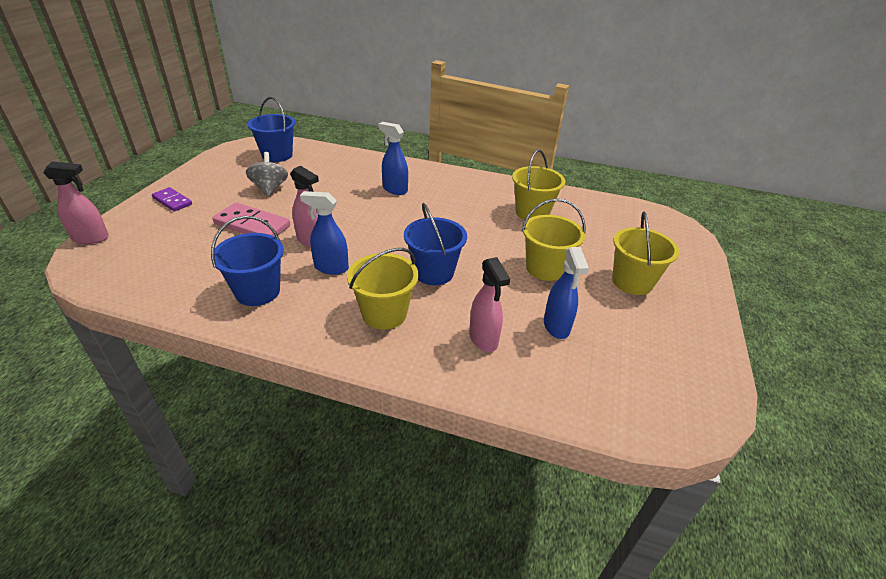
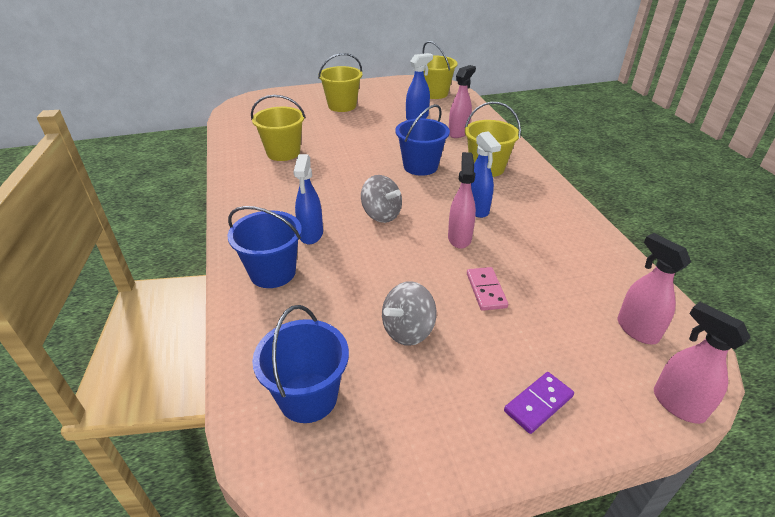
camera: 120 degrees left, 0 degrees up
(133, 260) = (636, 329): none -> pink spray bottle
(172, 201) = (538, 404): purple domino -> purple domino turned 45 degrees clockwise
(252, 225) = (486, 290): pink domino -> pink domino, size x0.61
(257, 291) = (548, 227): blue bucket -> blue bucket (272, 272)
(383, 222) = (381, 215): none -> grey spinning top
(545, 268) = (361, 132): yellow bucket -> yellow bucket (434, 93)

